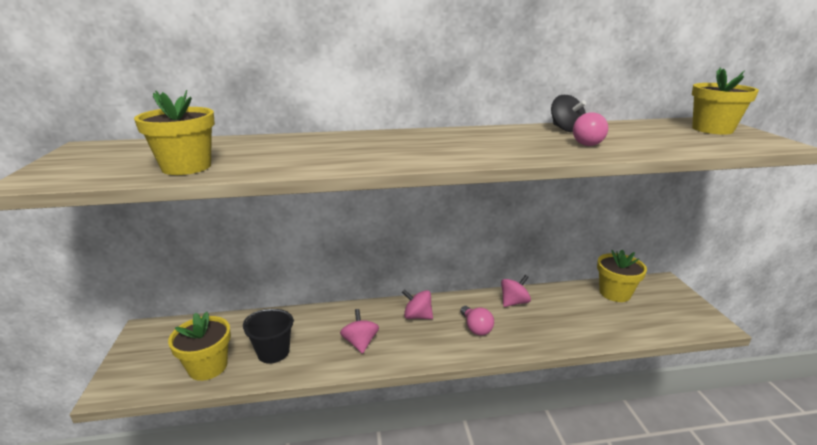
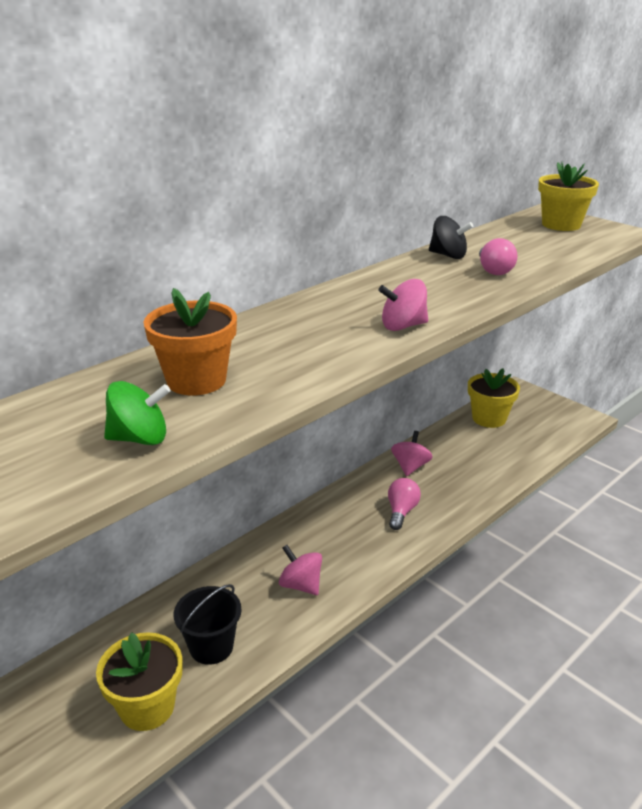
camera: 35 degrees left, 5 degrees up
(186, 167) = (140, 438): yellow flower pot -> green spinning top
(269, 151) = (196, 380): none -> orange flower pot
(417, 316) = (330, 525): pink spinning top -> pink spinning top (403, 326)
(476, 328) = (401, 511): pink light bulb -> pink light bulb turned 105 degrees counterclockwise

